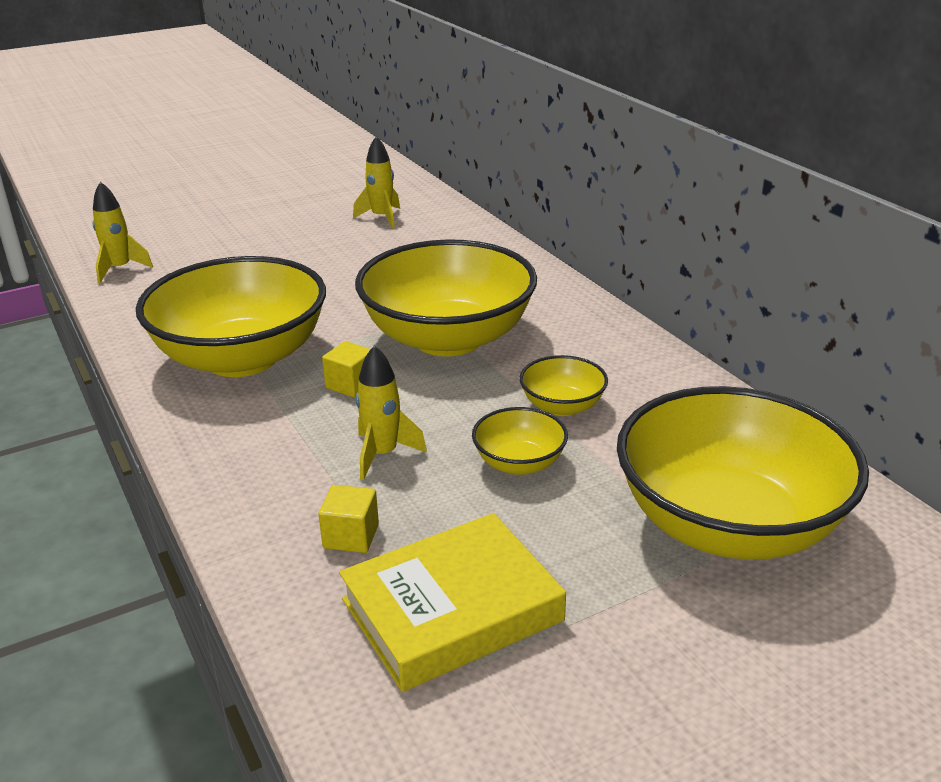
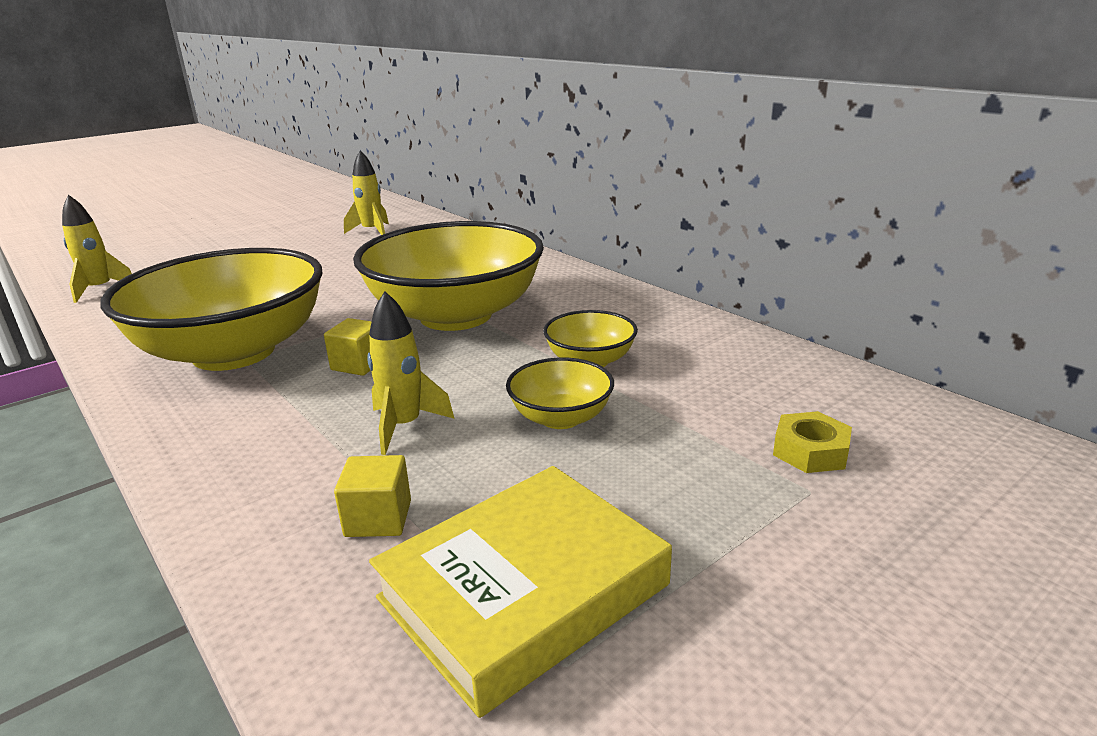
camera: 10 degrees left, 5 degrees down
(728, 524) = (810, 451): yellow bowl -> yellow nut

